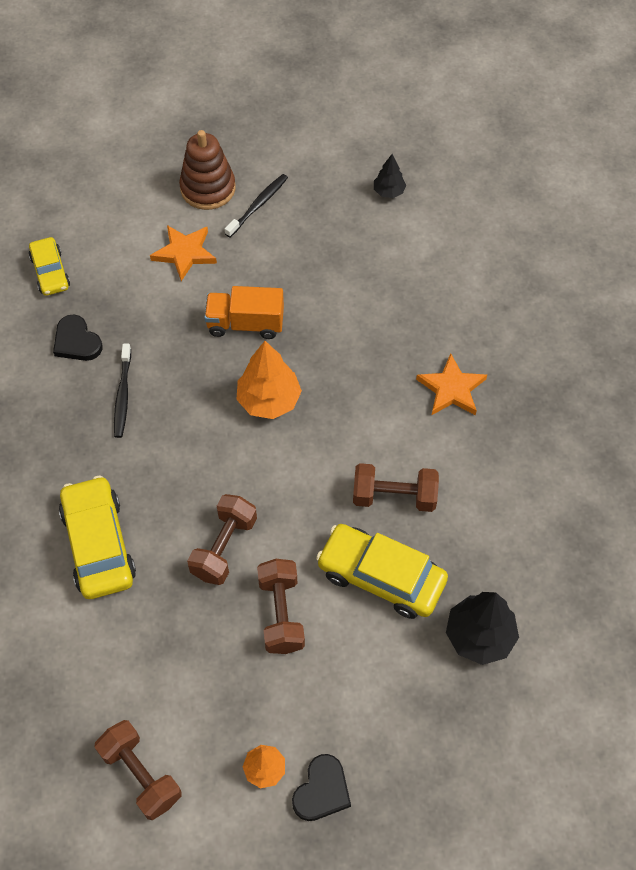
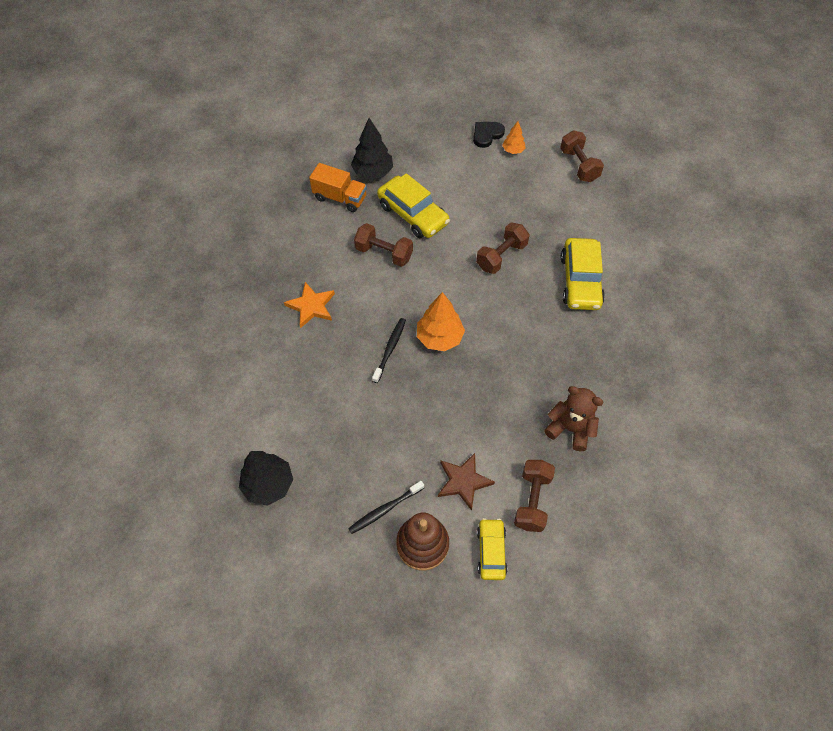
camera: 160 degrees left, 0 degrees up
(50, 272) = (581, 501): yellow car -> yellow car (491, 551)
(77, 341) = (570, 428): black heart -> brown teddy bear
(123, 395) = (543, 374): black toothbrush -> black toothbrush (390, 349)
(184, 253) = (463, 481): orange star -> brown star
(245, 324) = (435, 401): orange truck -> orange truck (340, 198)
(281, 614) = (479, 213): brown dumbbell -> brown dumbbell (532, 500)
(389, 192) = (268, 484): black tree -> black tree, size x1.77

